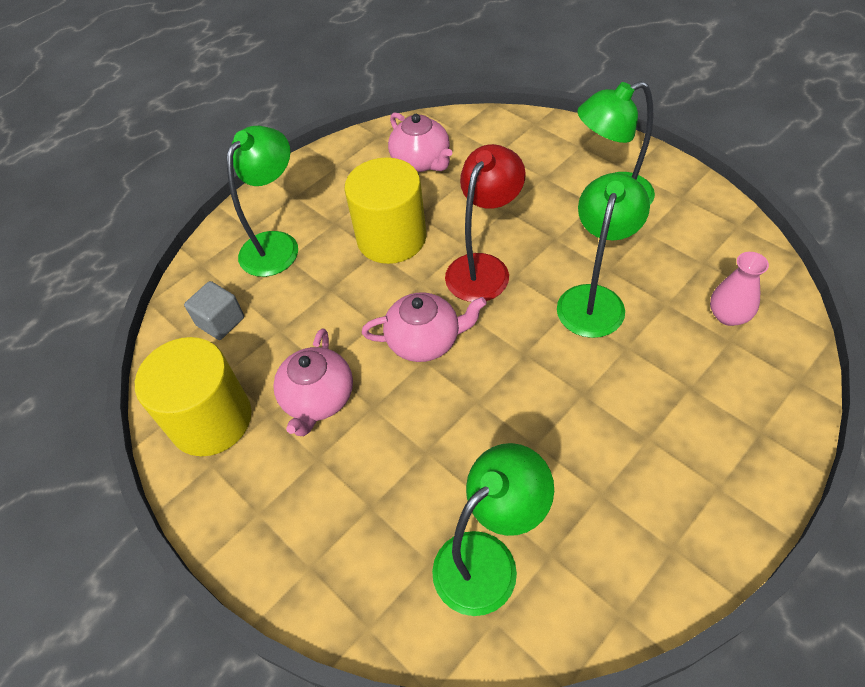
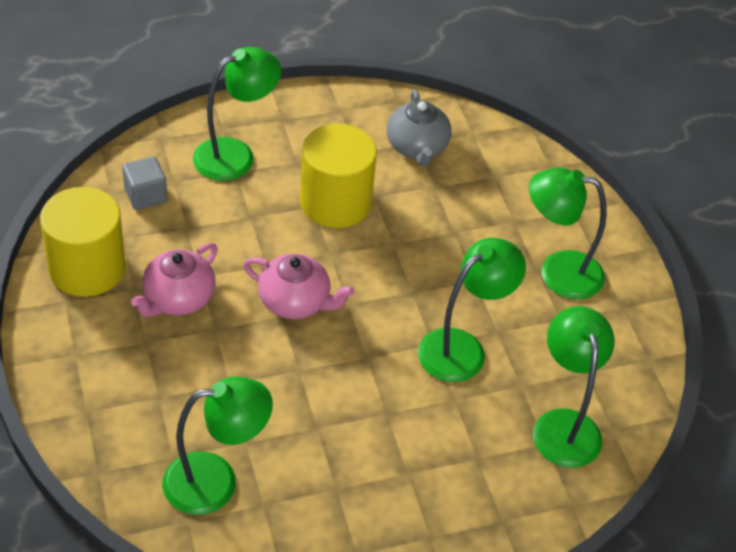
camera: 20 degrees right, 5 degrees down
(421, 161) = (417, 147): pink teapot -> grey teapot
(483, 267) = (392, 270): red lamp -> none
(728, 315) = (564, 425): pink vase -> green lamp

